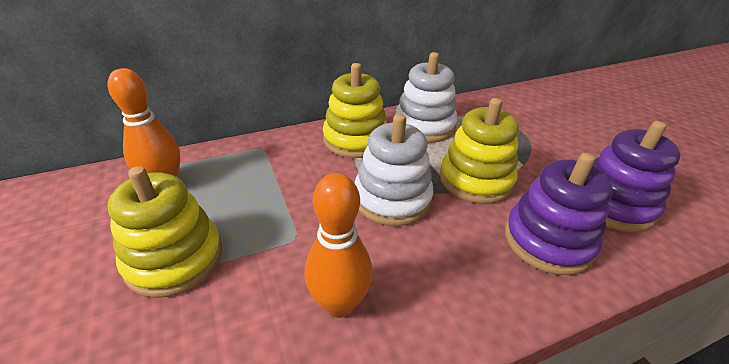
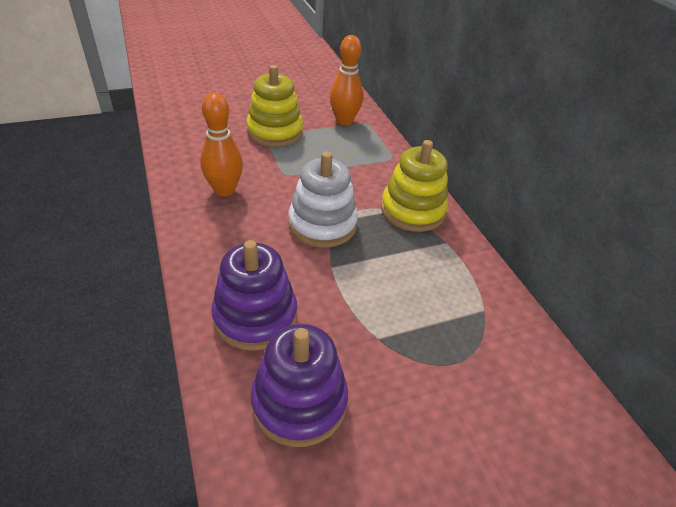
camera: 90 degrees right, 5 degrees up
(424, 126) = (449, 265): white stacking toy -> none
(475, 180) = (348, 287): yellow stacking toy -> none

